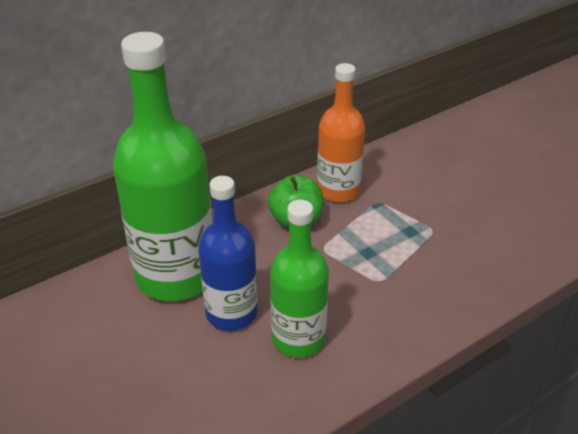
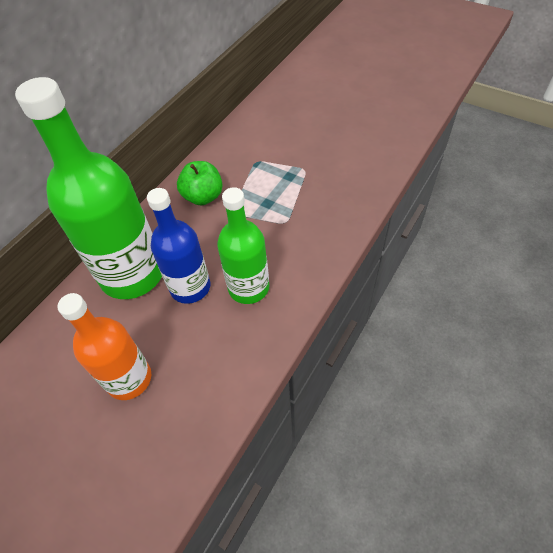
camera: 20 degrees left, 15 degrees up
(338, 190) = (223, 162): orange bottle -> orange bottle (129, 379)

